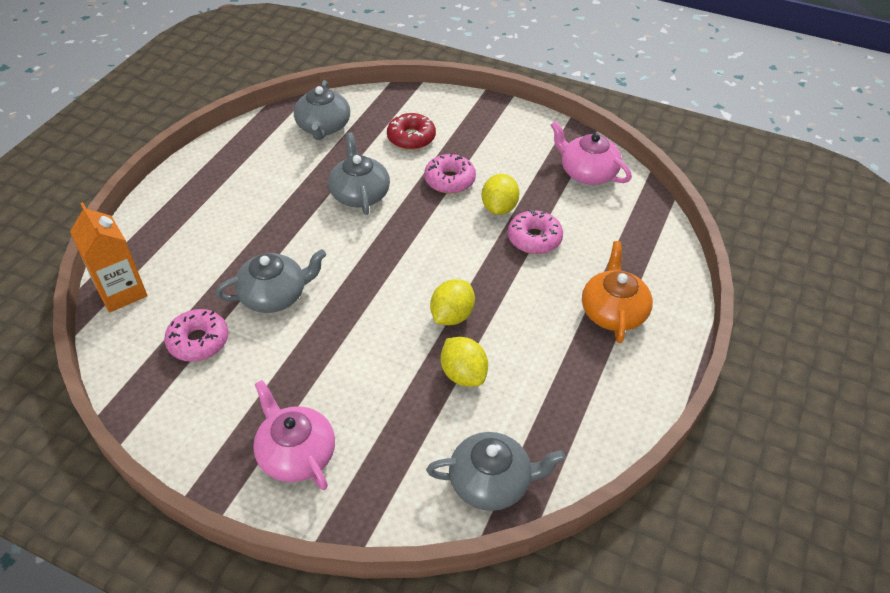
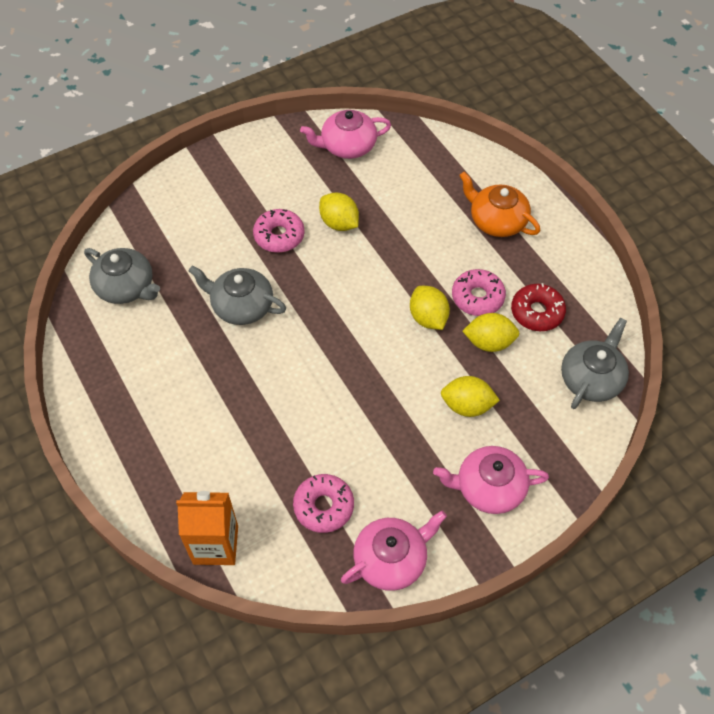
camera: 55 degrees left, 10 degrees up
(172, 415) = (391, 559): none -> pink teapot
(274, 295) = (313, 426): grey teapot -> none
(377, 392) = (467, 406): none -> yellow lemon
(411, 138) = (202, 232): red donut -> red donut (537, 312)
(534, 238) = (390, 221): pink donut -> pink donut (477, 297)

